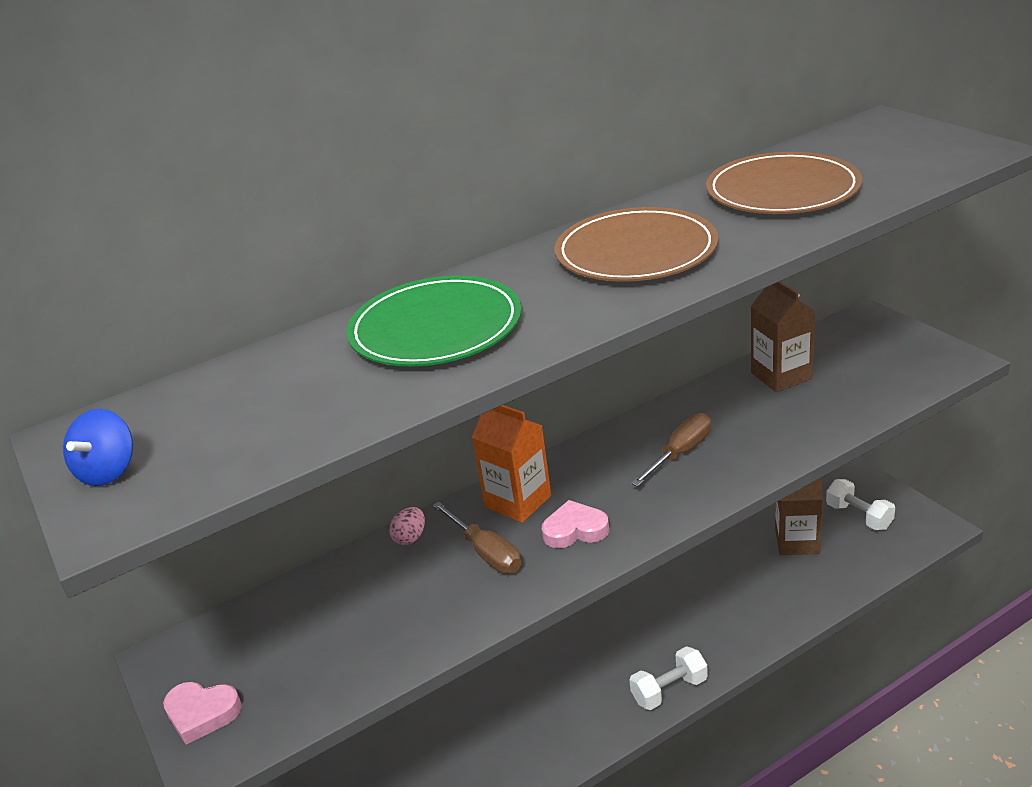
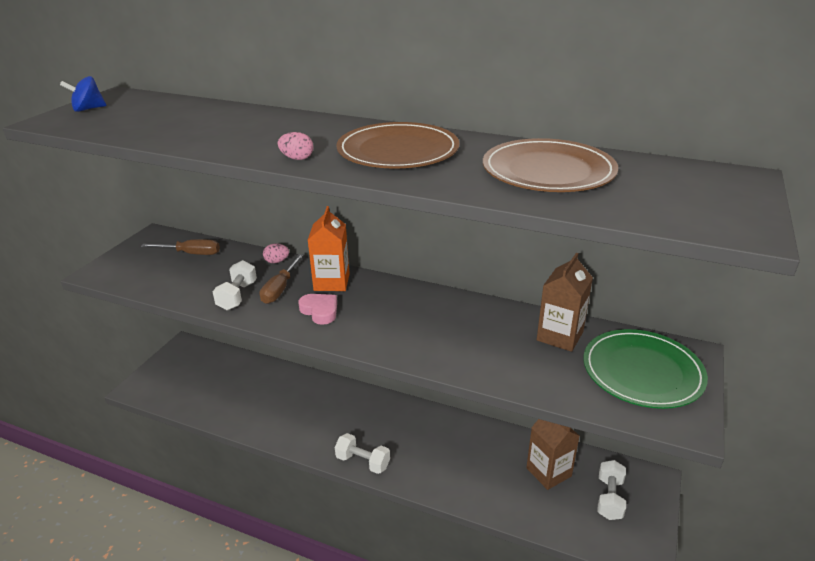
camera: 50 degrees right, 0 degrees up
(202, 714) = (122, 259): pink heart -> none
(435, 328) = (258, 129): green plate -> green plate (642, 371)
(461, 599) = (237, 296): none -> white dumbbell
(584, 316) = (297, 158): none -> pink egg
(680, 453) = (427, 323): brown screwdriver -> brown screwdriver (191, 253)

